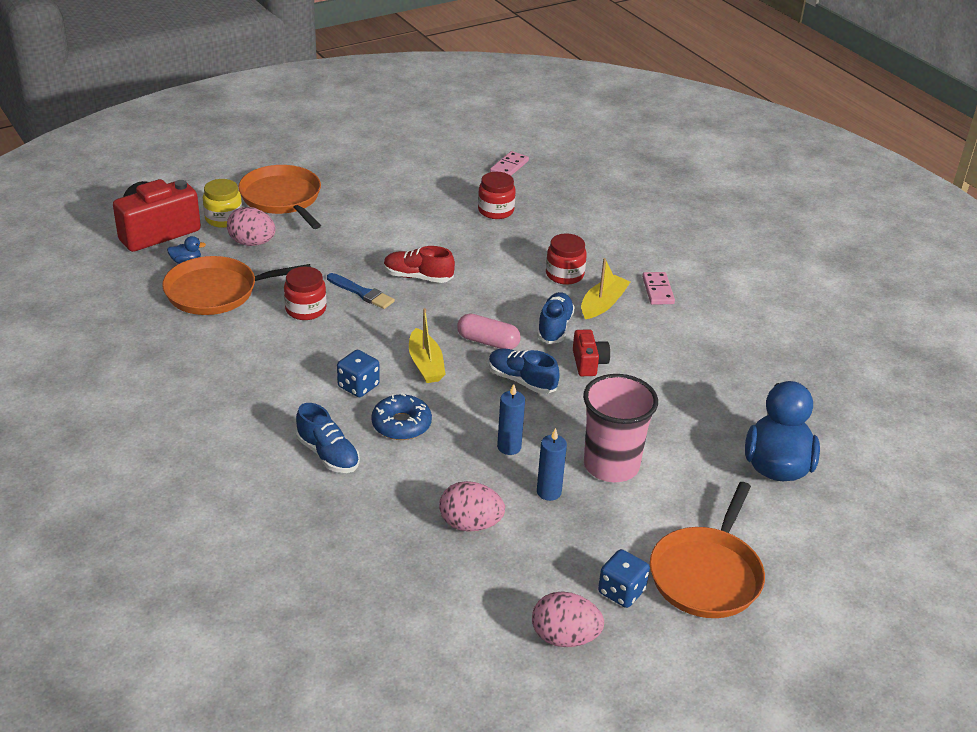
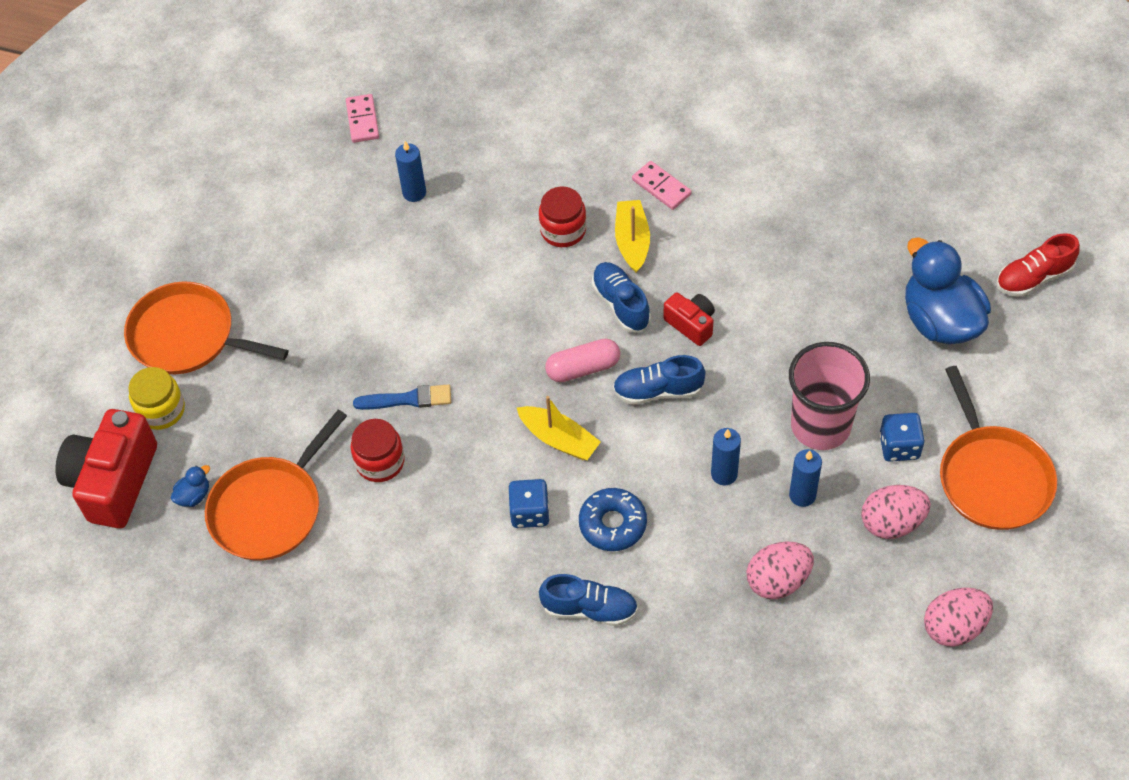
camera: 35 degrees left, 20 degrees up
(252, 243) = (229, 419): pink egg -> pink egg (892, 523)
(418, 277) = (436, 338): red shoe -> red shoe (1033, 278)
(495, 210) = (414, 193): red jar -> blue candle
(621, 591) = (950, 548): blue dice -> blue dice (899, 446)

